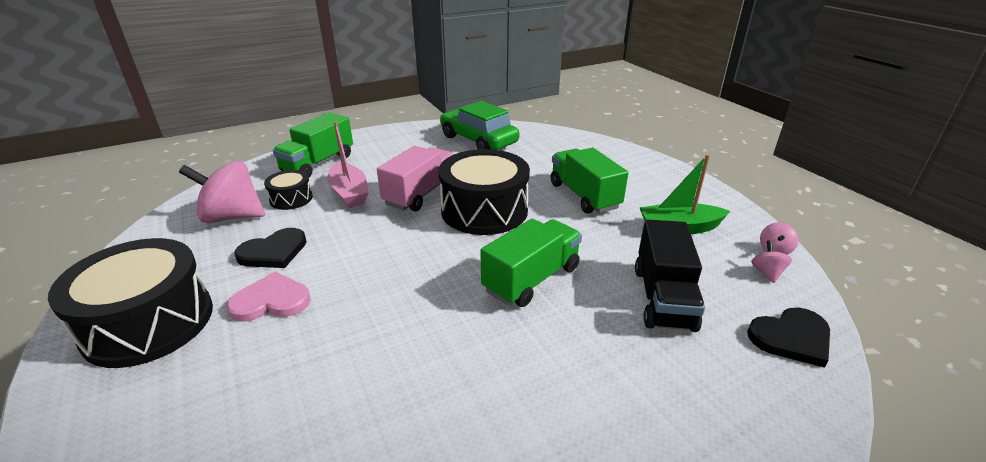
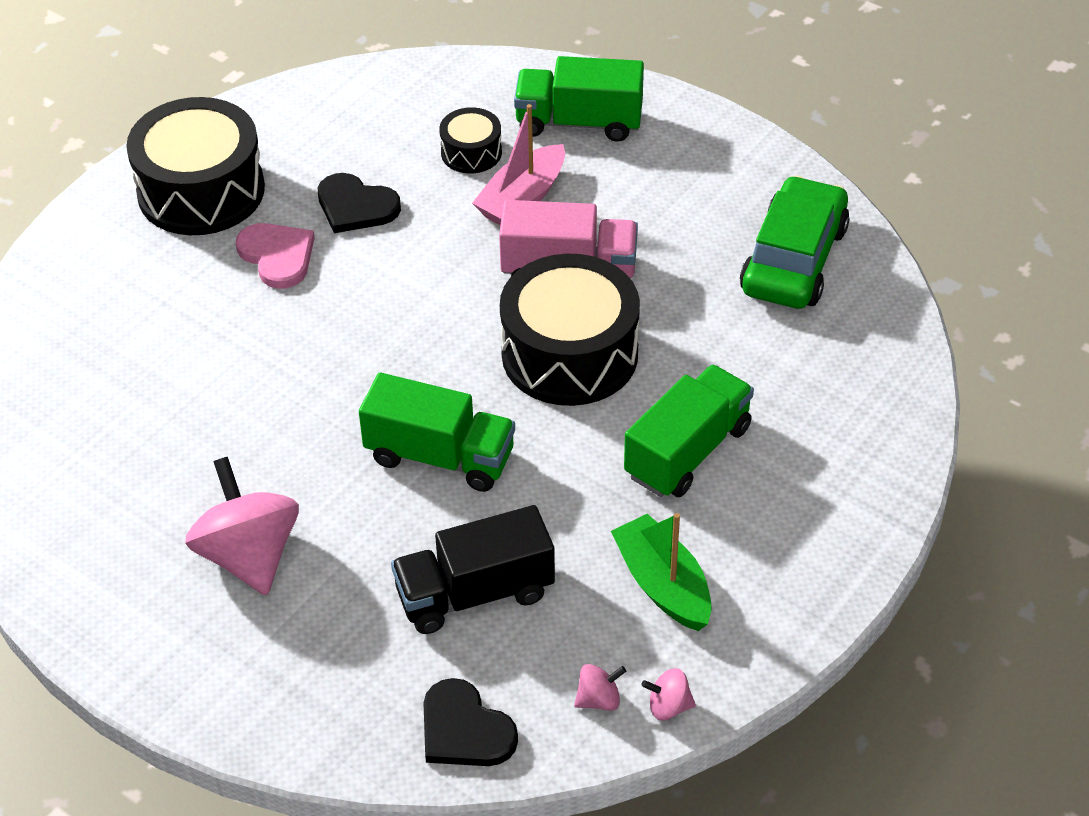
camera: 65 degrees right, 15 degrees up
(232, 217) = (399, 127): pink spinning top -> pink spinning top (249, 555)

